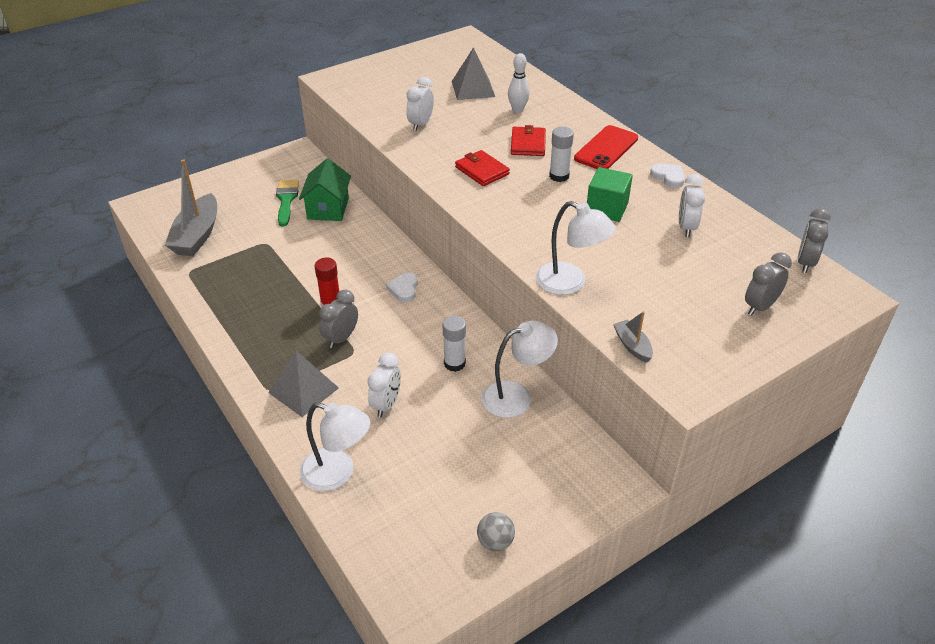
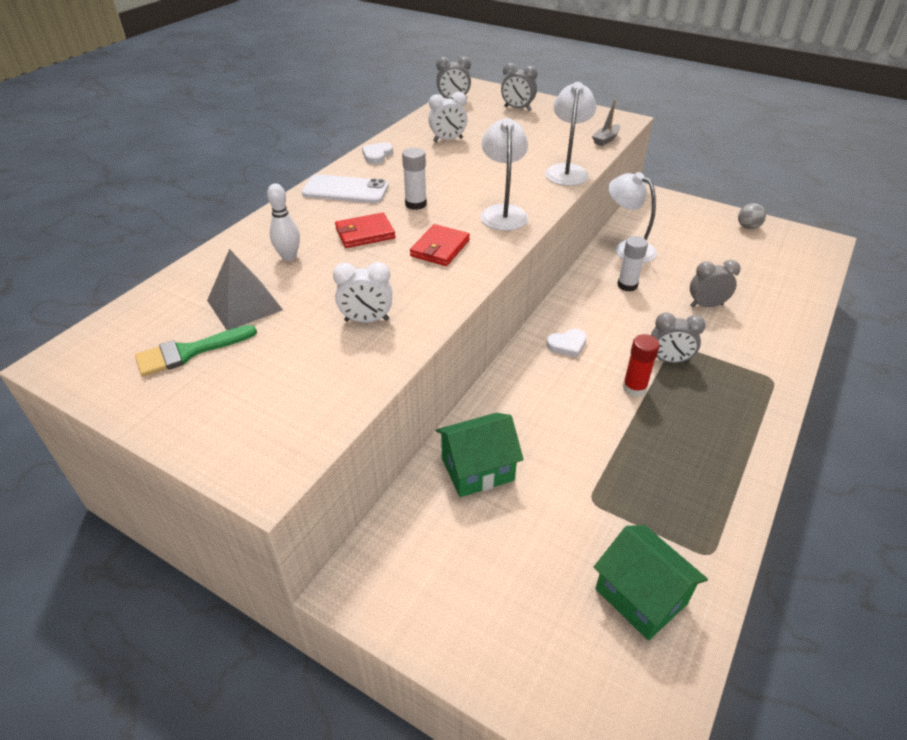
camera: 115 degrees left, 0 degrees up
(197, 235) = (640, 596): grey boat -> green house
(286, 200) = (488, 528): green brush -> green brush (189, 352)
(303, 390) = (747, 357): grey pyramid -> none
(337, 473) = (790, 305): white lamp -> white lamp (503, 212)
(386, 404) = (706, 305): white clock -> grey clock
(606, 148) = (345, 190): red phone -> white phone
(607, 208) = (450, 173): green cube -> none

